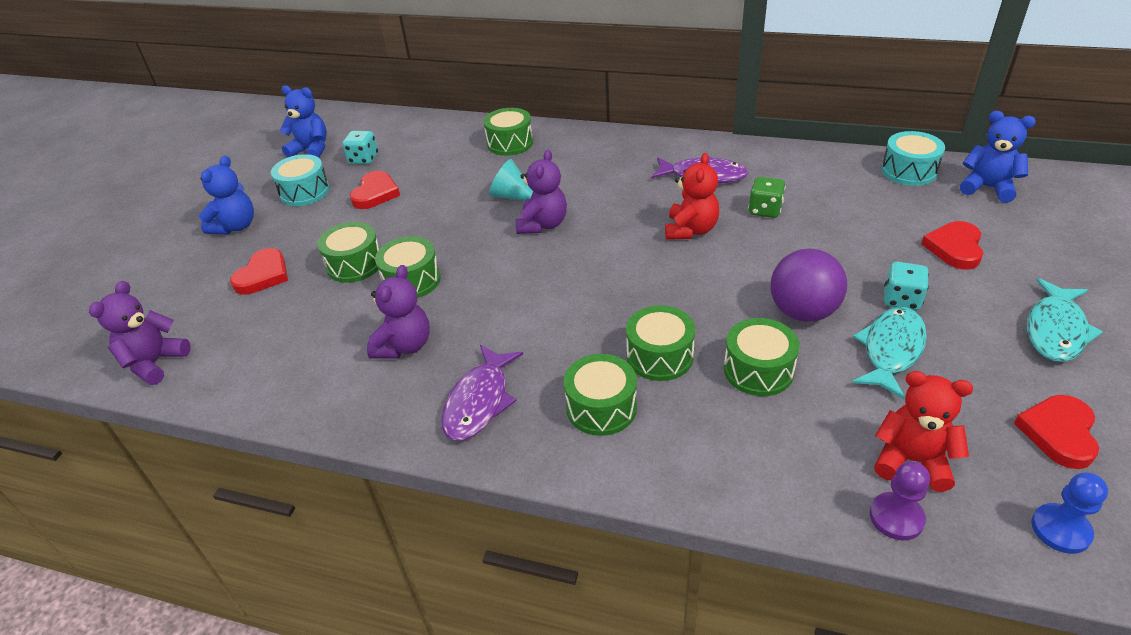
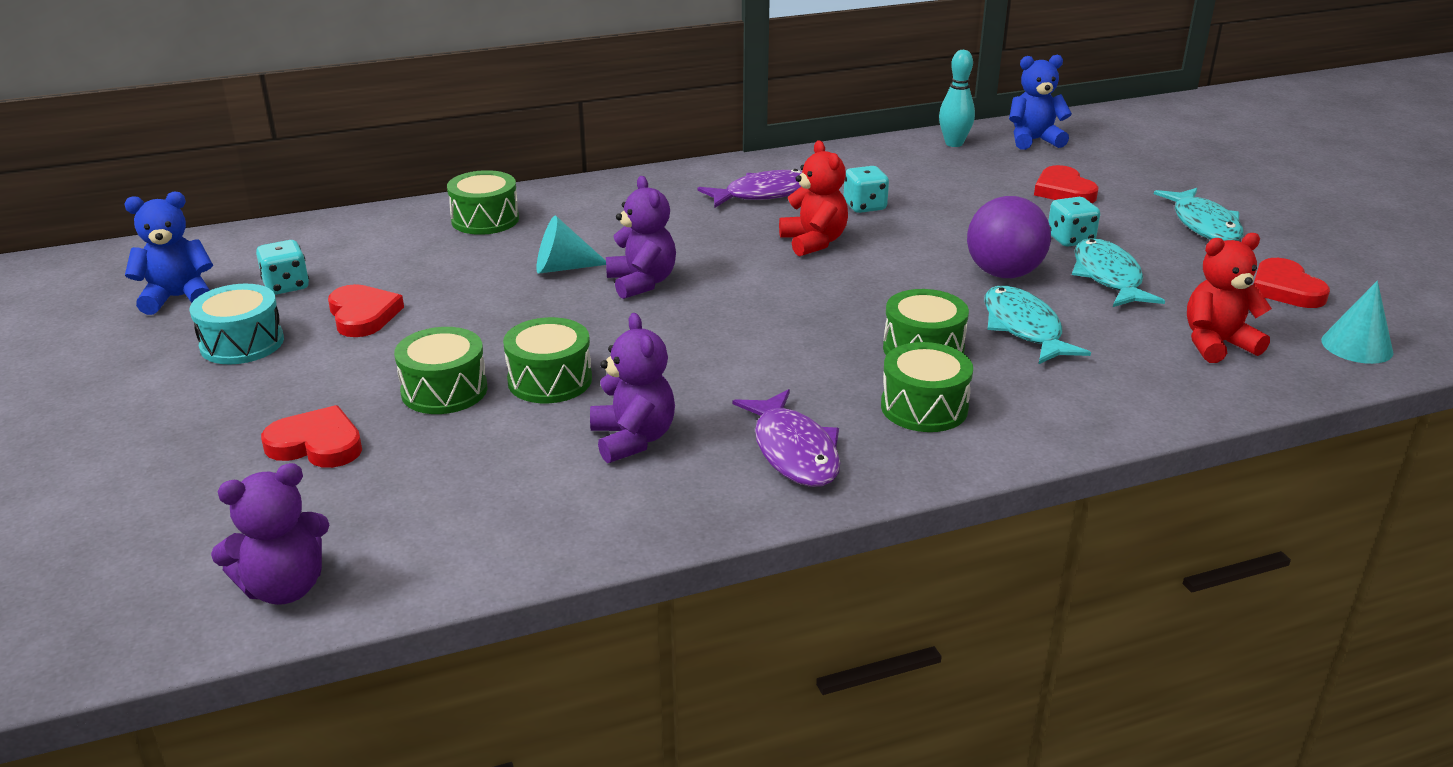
camera: 40 degrees left, 10 degrees down
(155, 363) = (284, 587): purple teddy bear -> purple teddy bear turned 105 degrees counterclockwise
(236, 226) = (180, 411): blue teddy bear -> none
(263, 275) = (317, 444): red heart -> red heart turned 60 degrees counterclockwise
(758, 370) = (1023, 328): green drum -> turquoise fish
(765, 210) = (864, 206): green dice -> turquoise dice
(896, 517) = (1252, 384): purple pawn -> none
(908, 171) = (954, 143): turquoise drum -> turquoise bowling pin
(1060, 530) = (1357, 346): blue pawn -> turquoise cone

